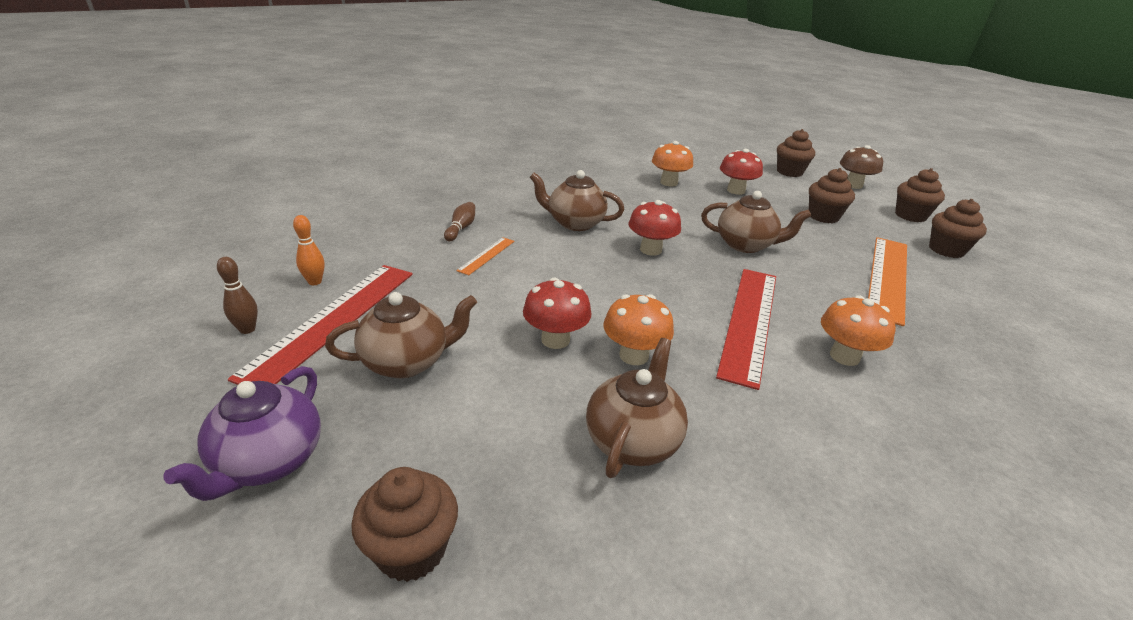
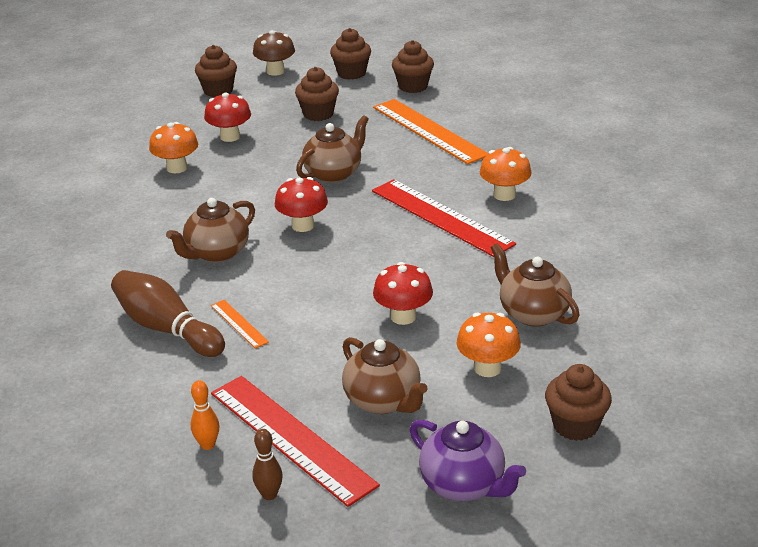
camera: 60 degrees left, 0 degrees up
(407, 362) = (383, 401): brown teapot -> brown teapot turned 135 degrees clockwise
(461, 228) = (167, 329): brown bowling pin -> brown bowling pin, size x2.03
(634, 355) = (447, 284): orange mushroom -> orange mushroom (487, 368)

